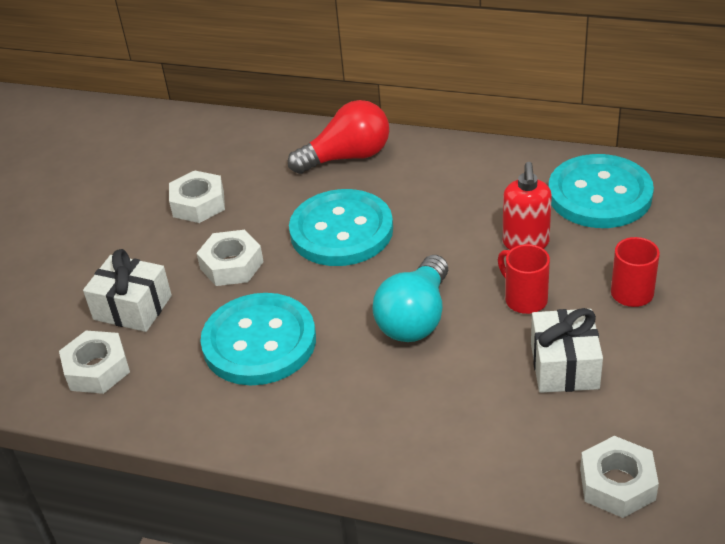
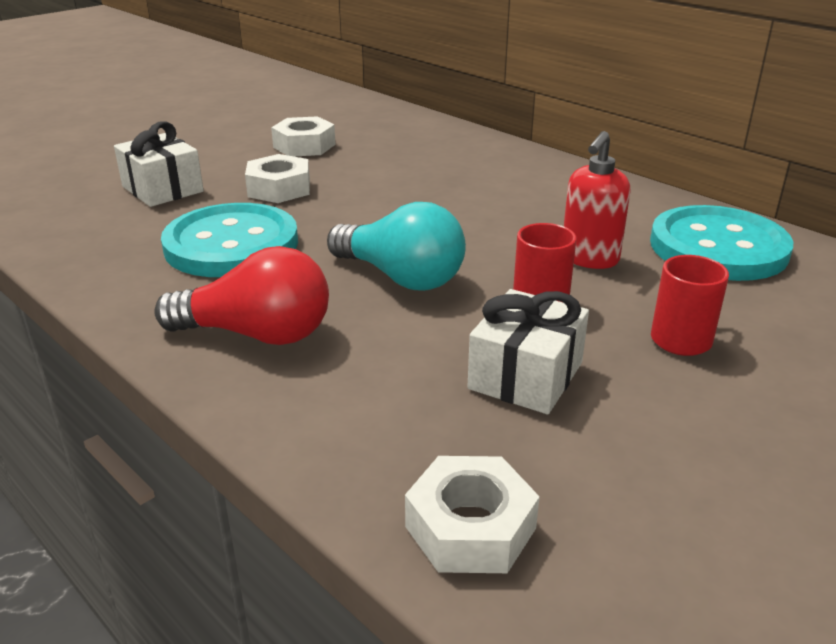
camera: 25 degrees right, 10 degrees down
(97, 369) = (78, 217): white nut -> none
(341, 231) = (406, 196): turquoise button -> none
(347, 157) = (471, 152): red light bulb -> red light bulb (257, 334)
(415, 318) = (401, 277): turquoise light bulb -> turquoise light bulb turned 105 degrees counterclockwise

